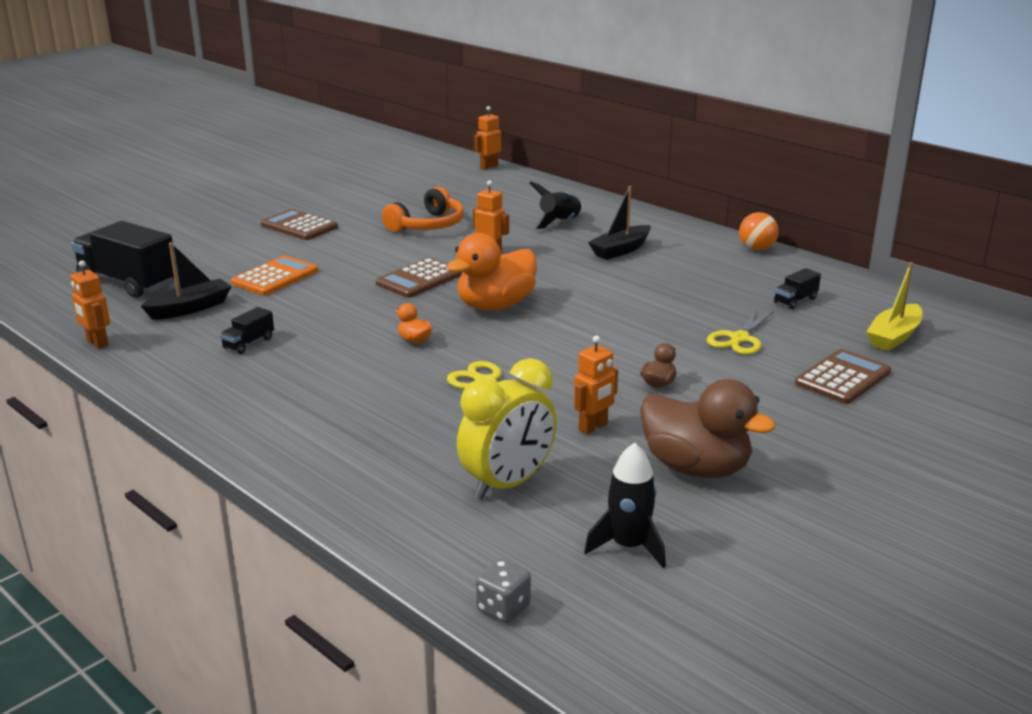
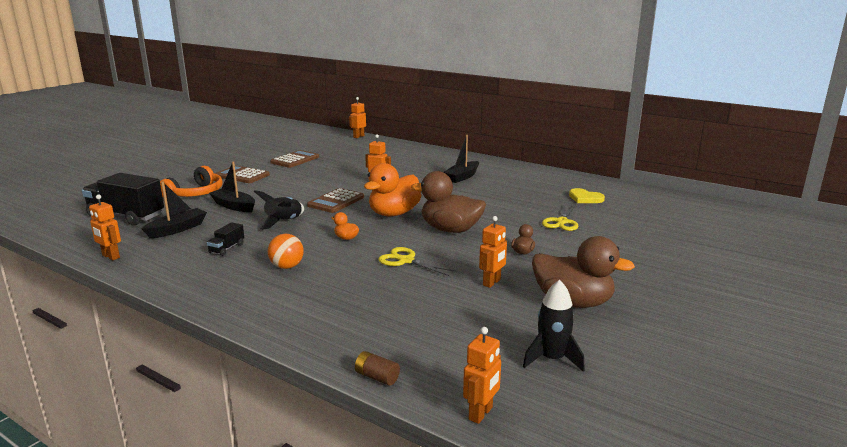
camera: 10 degrees left, 5 degrees down
(275, 277) = (234, 206): orange calculator -> black boat
(389, 545) = (377, 377): none -> brown battery
(428, 225) = (330, 170): orange headphones -> orange headphones (196, 193)
(503, 608) = (481, 414): grey dice -> orange robot
(507, 484) = (448, 325): yellow clock -> none
(560, 222) = (417, 164): black rocket -> black rocket (284, 222)
(567, 339) = (450, 230): none -> brown duck
(756, 249) = (546, 171): orange ball -> orange ball (287, 267)
(795, 301) = (585, 198): black truck -> yellow heart
(842, 378) = (638, 239): brown calculator -> brown calculator (295, 160)
(894, 336) = (655, 214): yellow boat -> none

